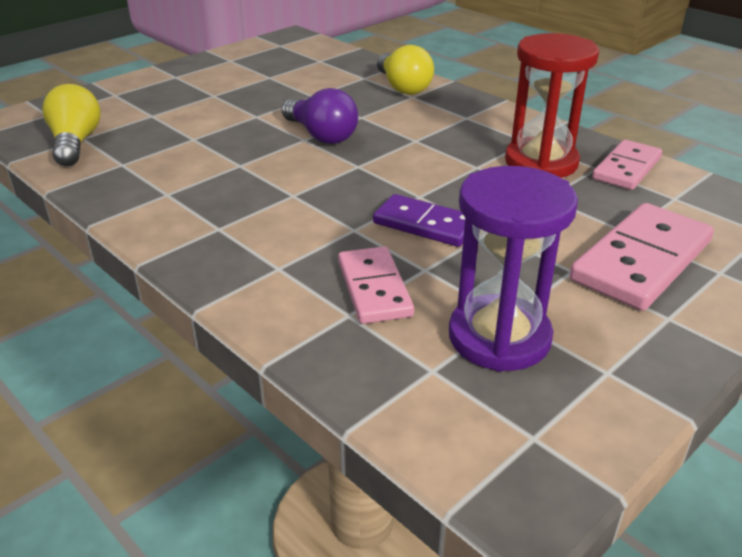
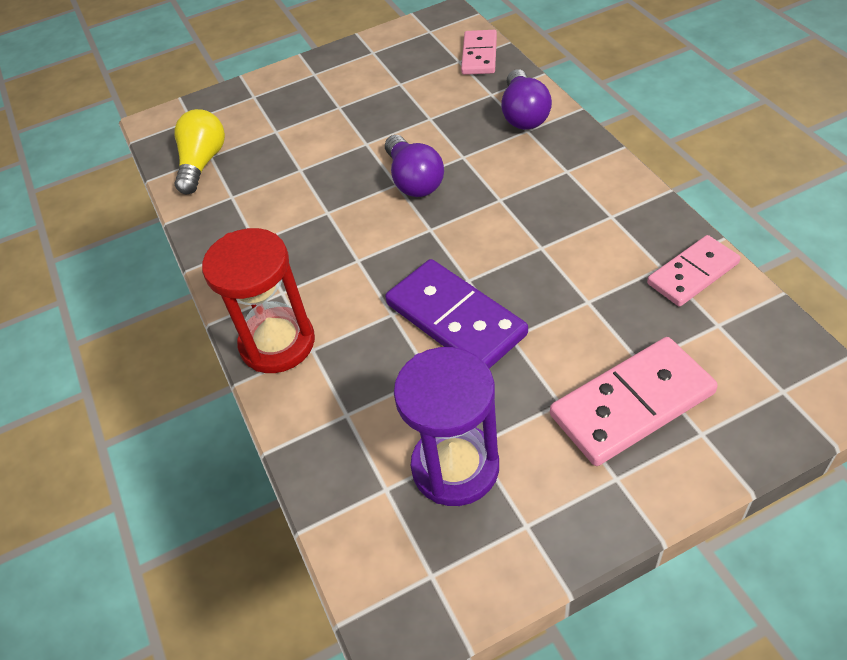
camera: 25 degrees right, 15 degrees up
(374, 288) = (378, 389): pink domino -> pink domino (479, 55)
(403, 87) = (524, 114): yellow light bulb -> purple light bulb
(425, 224) = (455, 319): purple domino -> purple domino, size x1.55
(541, 162) = (608, 251): red hourglass -> red hourglass (277, 343)

